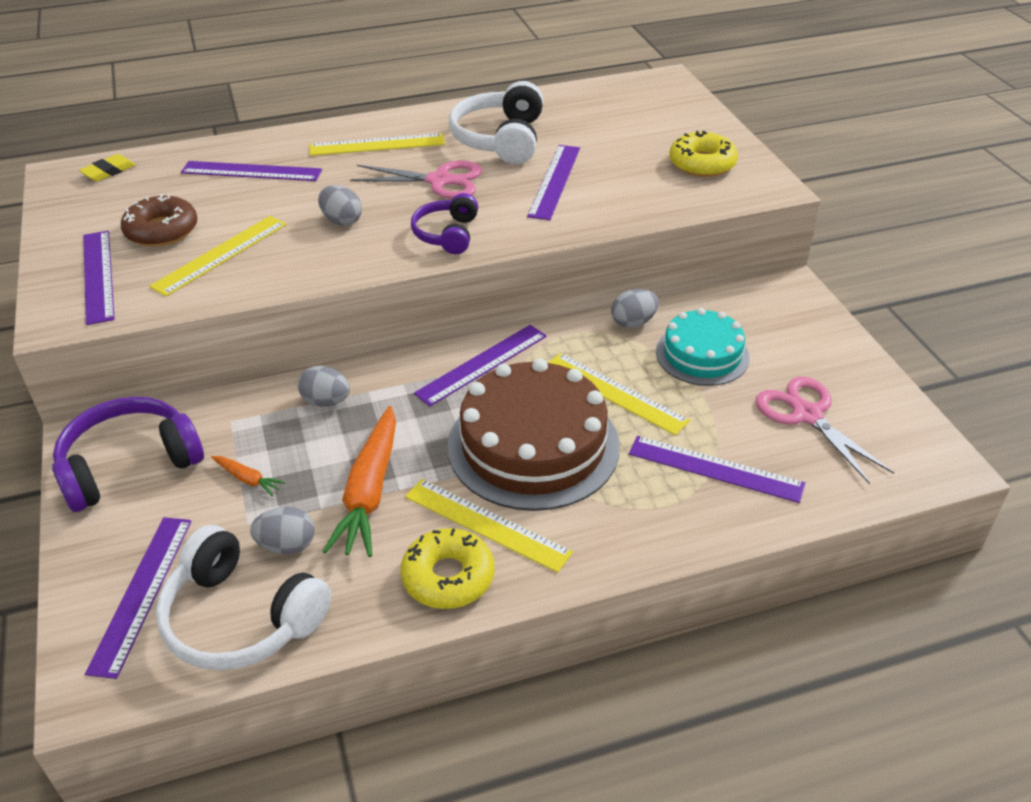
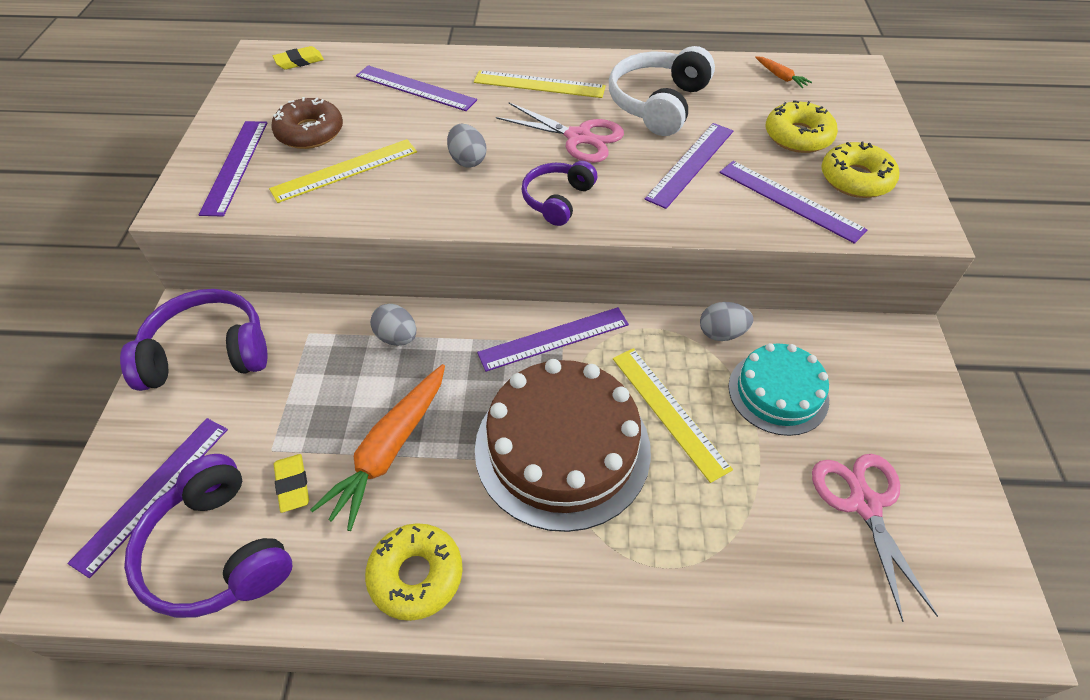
camera: 20 degrees right, 10 degrees up
(240, 618) = (217, 552): white headphones -> purple headphones
(247, 479) = (293, 400): orange carrot -> orange carrot (780, 77)
(287, 545) = (292, 485): grey egg -> yellow eraser
(486, 524) = (478, 526): yellow ruler -> none
(638, 141) = (798, 136): none -> yellow donut
(715, 469) = (735, 539): purple ruler -> purple ruler (790, 201)

